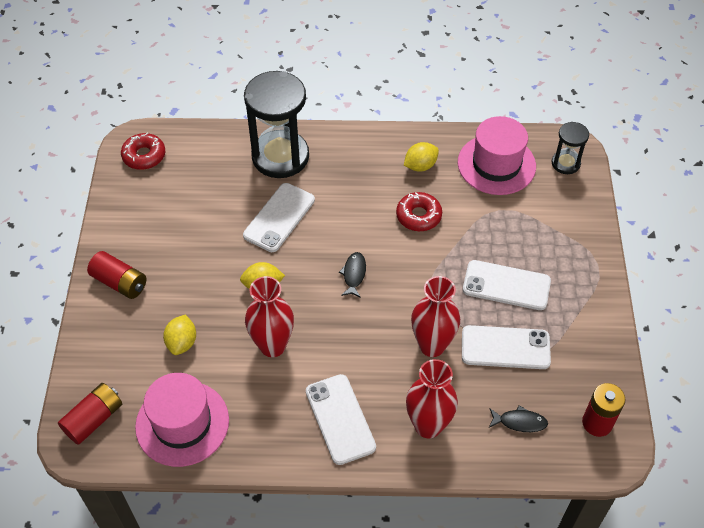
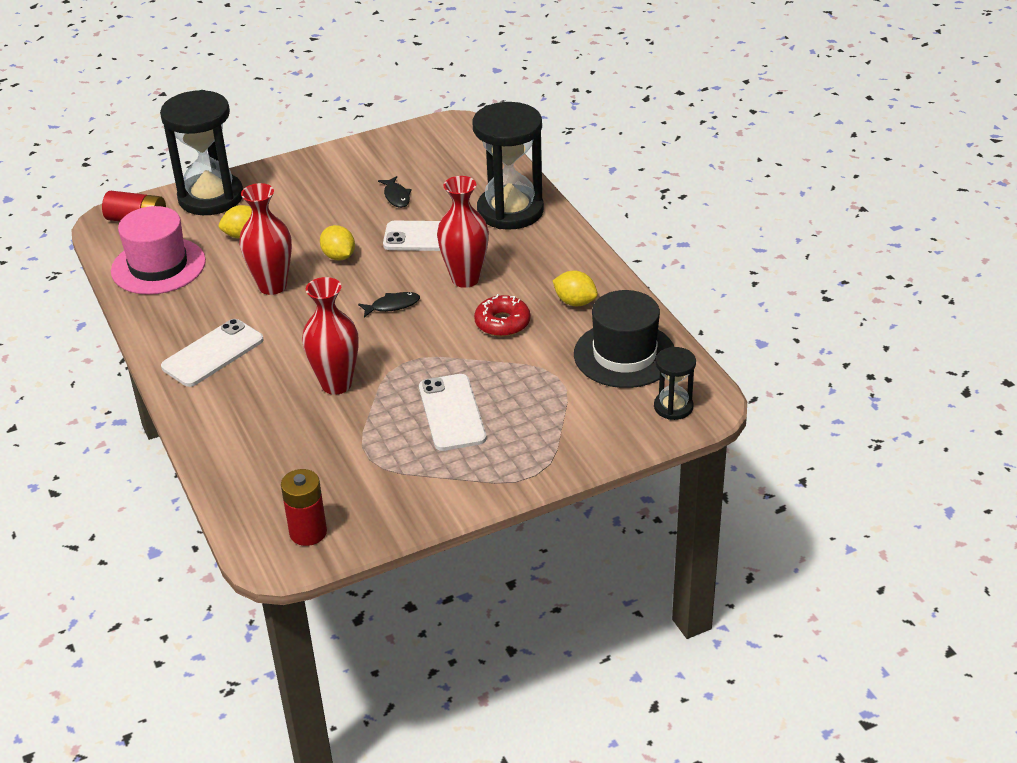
camera: 65 degrees right, 15 degrees down
(102, 349) = (211, 197): none -> black hourglass
(120, 282) = (288, 179): red battery -> none
(144, 156) = (444, 137): red donut -> none
(428, 425) = (236, 411): red vase -> red vase (465, 279)
(496, 164) = (624, 355): pink hat -> black hat
(505, 348) = (366, 436): white phone -> none
(519, 422) = (276, 473): black fish -> black fish (396, 196)

